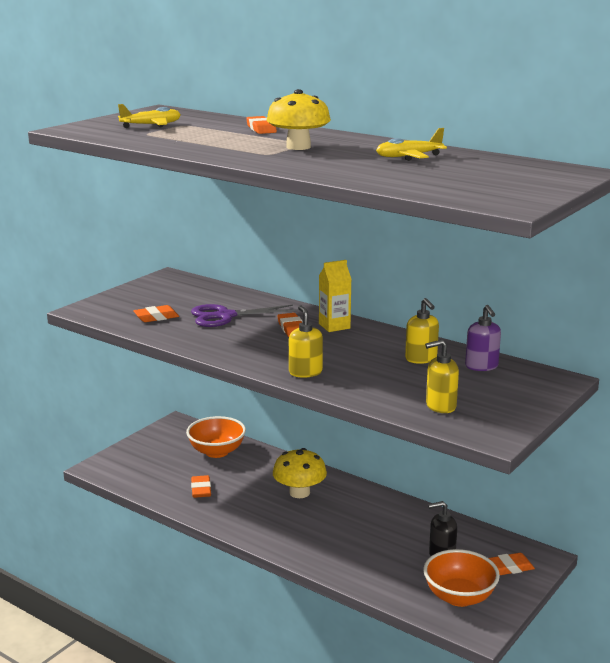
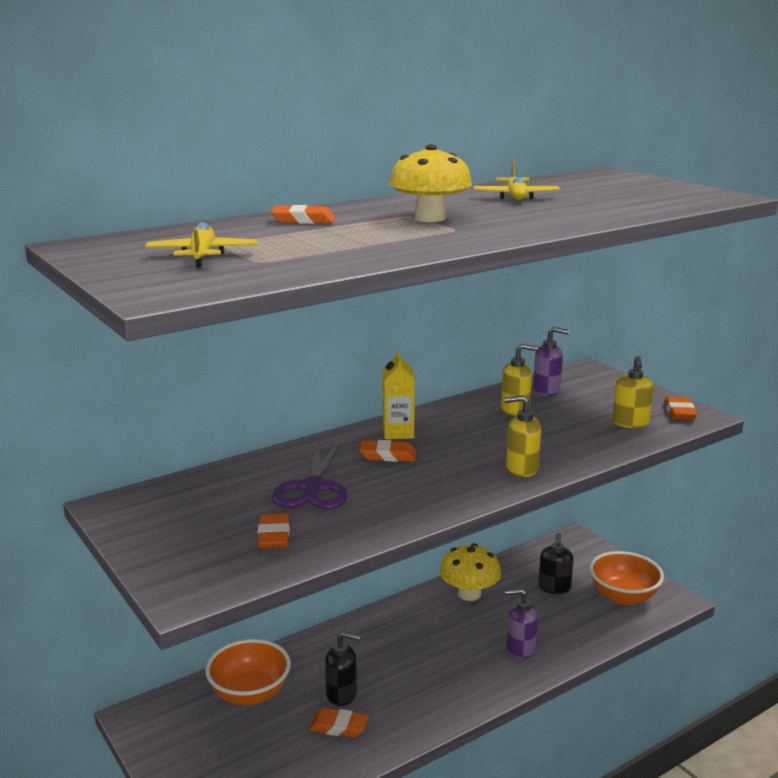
camera: 70 degrees left, 0 degrees up
(234, 484) = (342, 694): none -> black soap dispenser
(299, 492) = (392, 647): yellow mushroom -> yellow mushroom (469, 594)
(336, 549) = (520, 648): none -> purple soap dispenser
(509, 567) = (584, 558): orange eraser -> orange eraser (679, 412)

